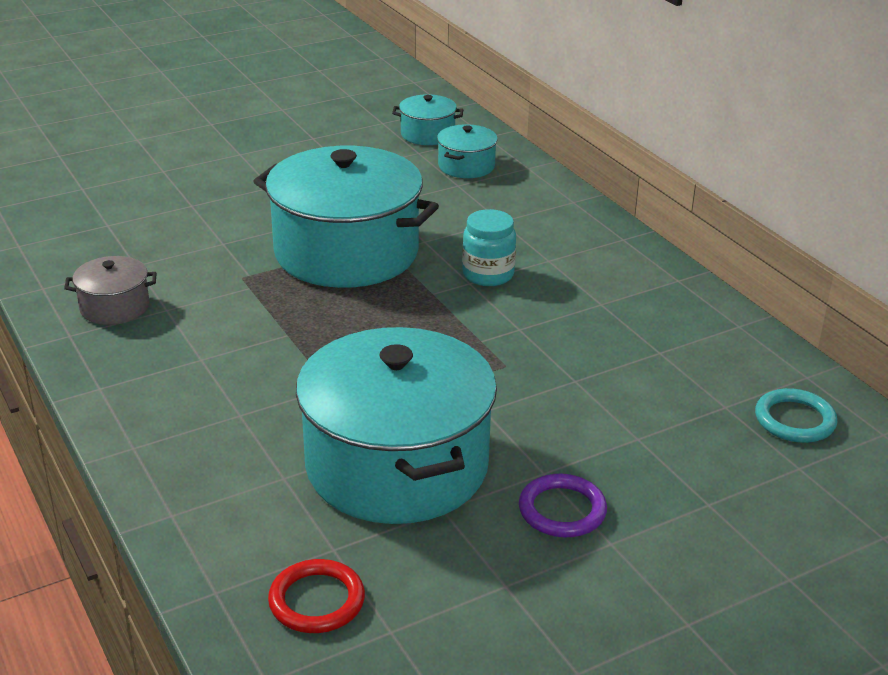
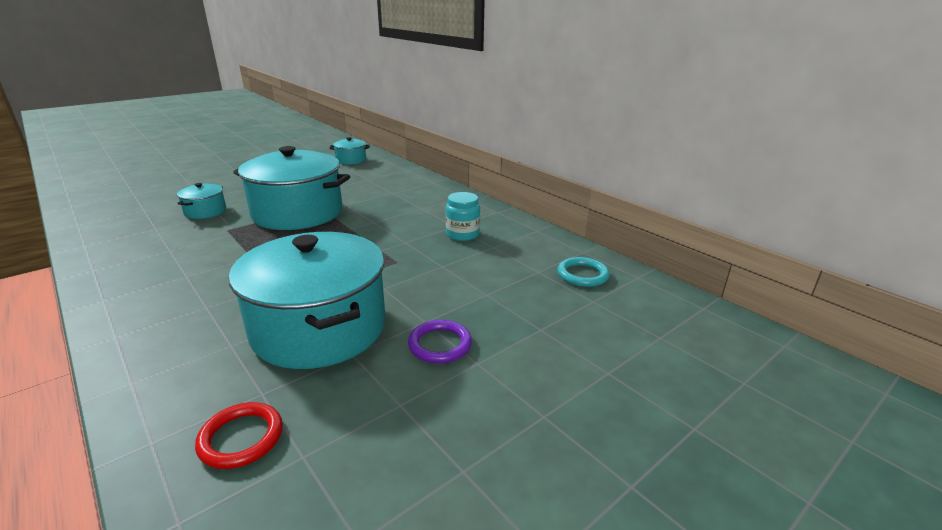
camera: 10 degrees left, 5 degrees down
(115, 307) = (133, 251): grey pot -> none
(466, 166) = (372, 171): turquoise pot -> turquoise pot (205, 211)
(488, 274) = (385, 217): turquoise jar -> turquoise jar (462, 234)

